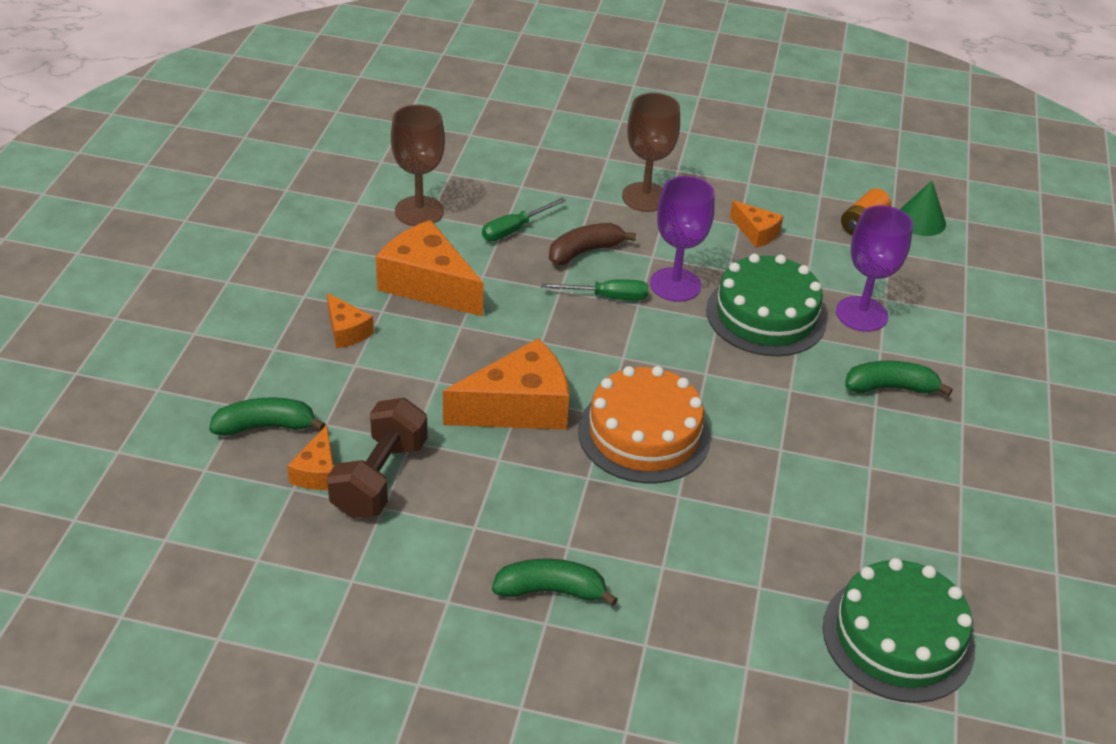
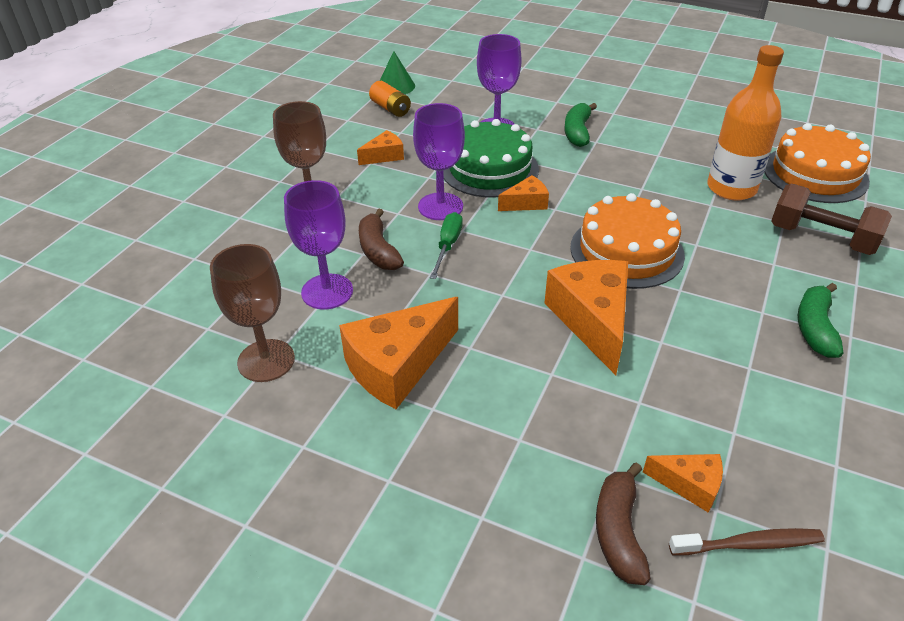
camera: 75 degrees left, 0 degrees up
(259, 506) = (748, 544): none -> brown toothbrush
(265, 426) = (618, 532): green banana -> brown banana
(346, 331) = (461, 442): orange cheese -> orange cheese (526, 203)
(379, 478) = (693, 431): brown dumbbell -> brown dumbbell (821, 238)
(514, 229) = (327, 291): green screwdriver -> purple goblet
(818, 538) = (731, 188): none -> orange bottle
(898, 638) = (815, 174): green cake -> orange cake

